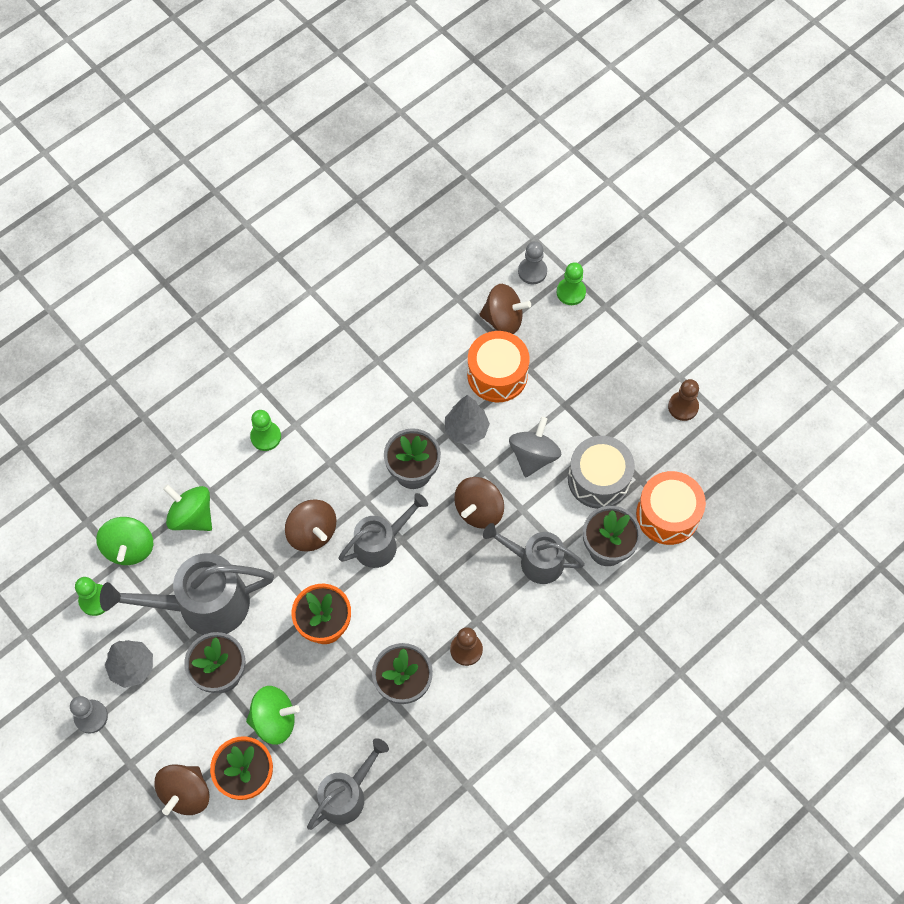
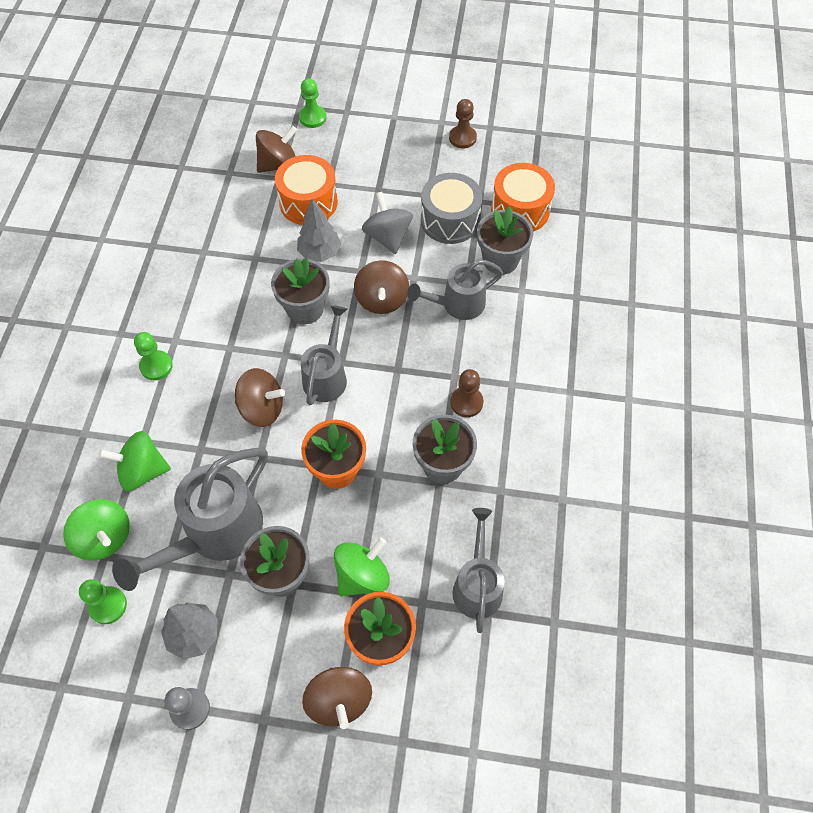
camera: 40 degrees left, 5 degrees down
(532, 271) = (271, 122): grey pawn -> none

